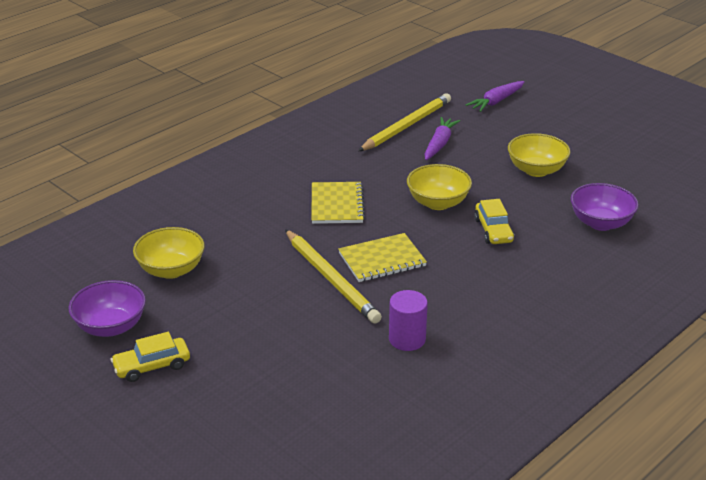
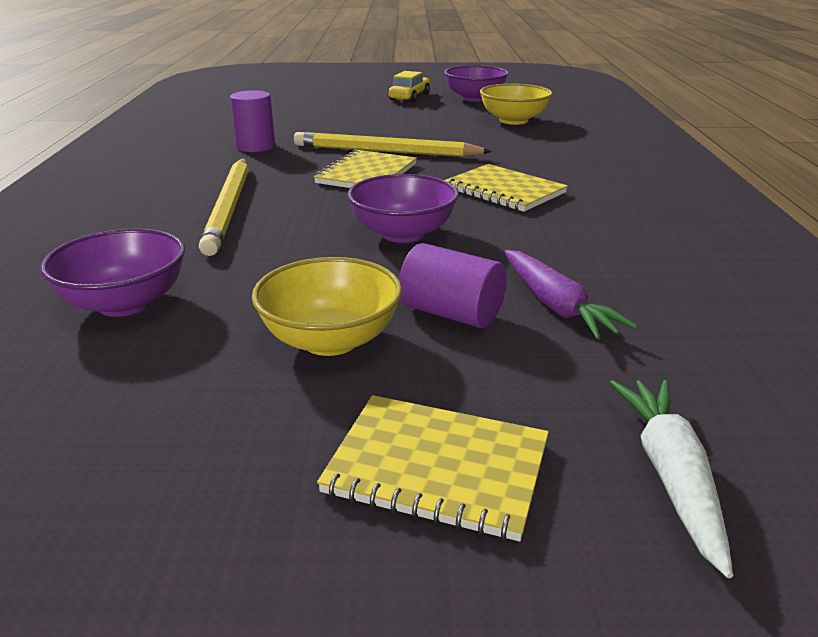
camera: 135 degrees right, 5 degrees down
(406, 126) = (666, 310): yellow pencil -> yellow pencil (230, 207)
(438, 203) = (403, 233): yellow bowl -> purple bowl
(480, 159) = (451, 313): none -> purple cylinder
(493, 230) = (285, 234): yellow car -> none
(496, 101) = (670, 476): purple carrot -> white carrot
(550, 127) = (437, 467): none -> yellow notebook

